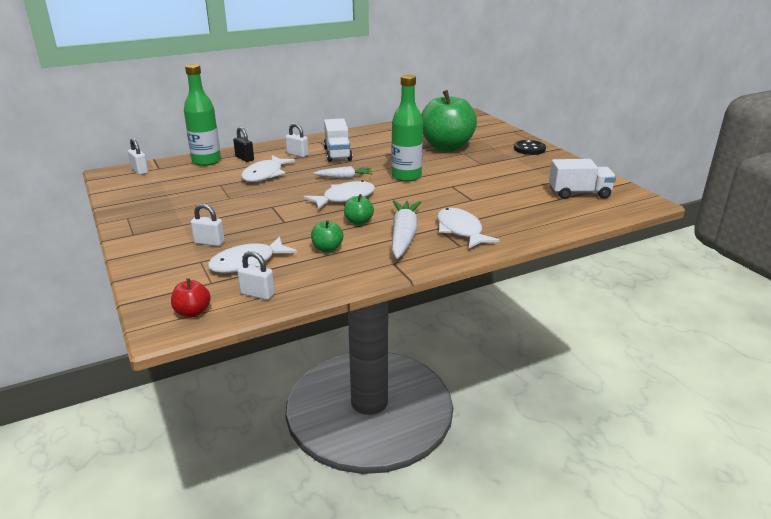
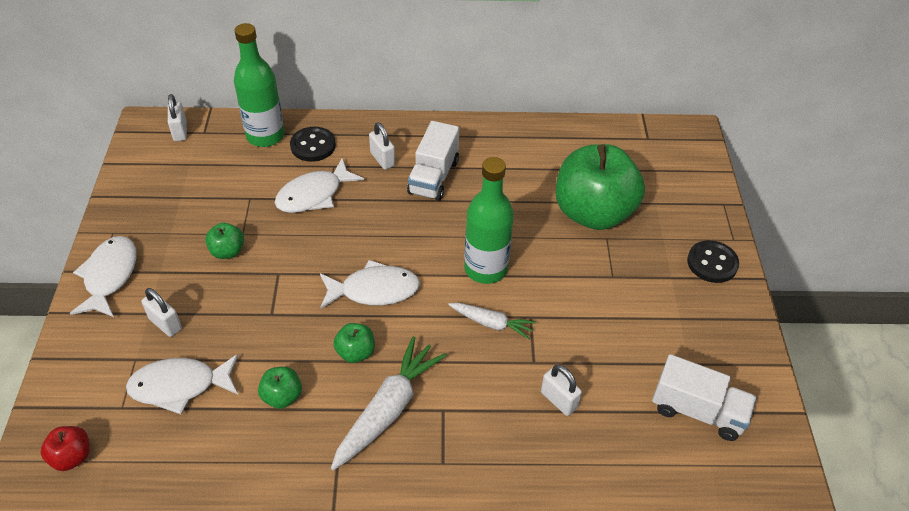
camera: 25 degrees right, 20 degrees up
(226, 206) = (227, 251): none -> green apple
(244, 158) = (313, 146): black padlock -> black button
(257, 294) = (153, 454): white padlock -> white padlock (558, 400)
(344, 177) = (405, 239): white carrot -> white carrot (491, 323)
(460, 230) = (467, 429): white fish -> white fish (109, 276)

